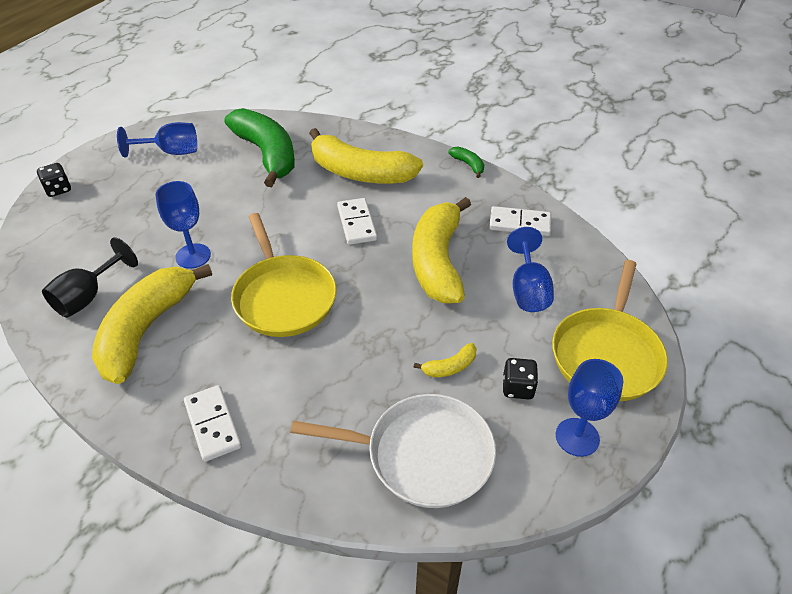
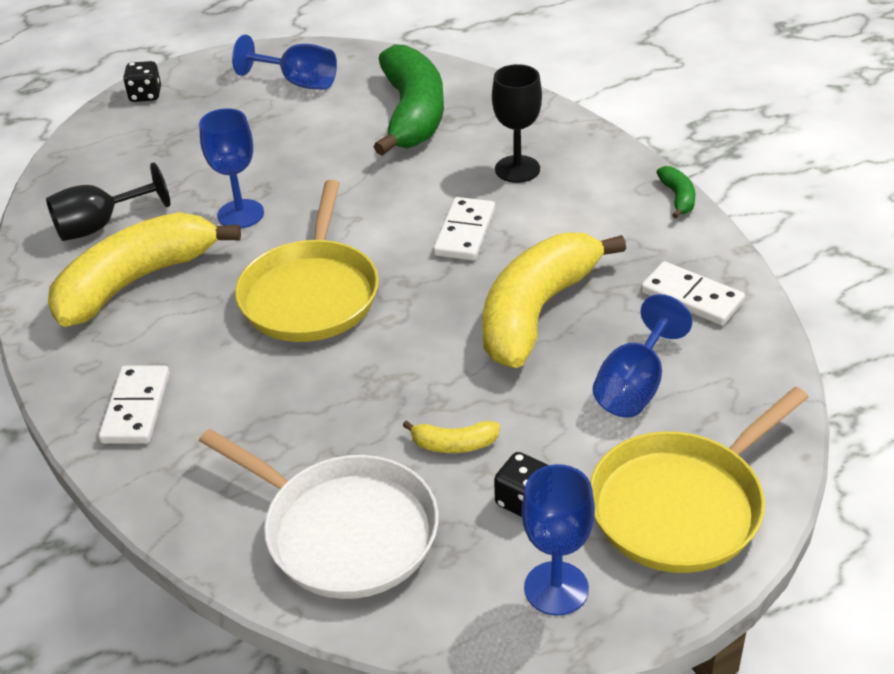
camera: 30 degrees right, 5 degrees down
(360, 173) = (517, 169): yellow banana -> black goblet

